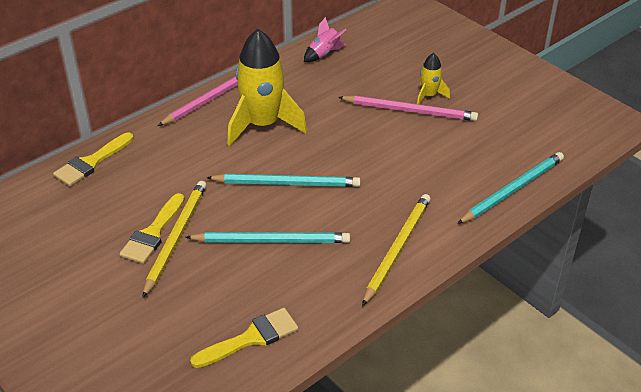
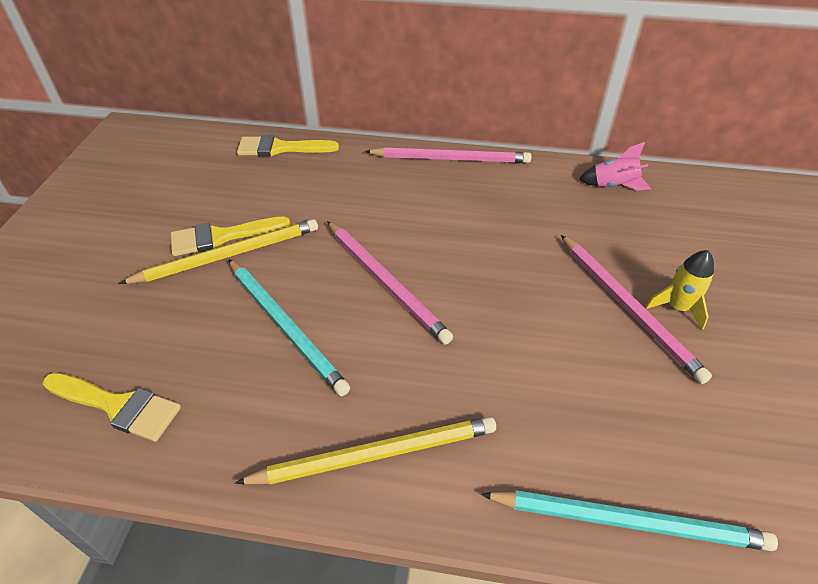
camera: 50 degrees right, 5 degrees up
(263, 124) = (452, 211): yellow rocket -> none
(287, 183) = (385, 282): turquoise pencil -> pink pencil

